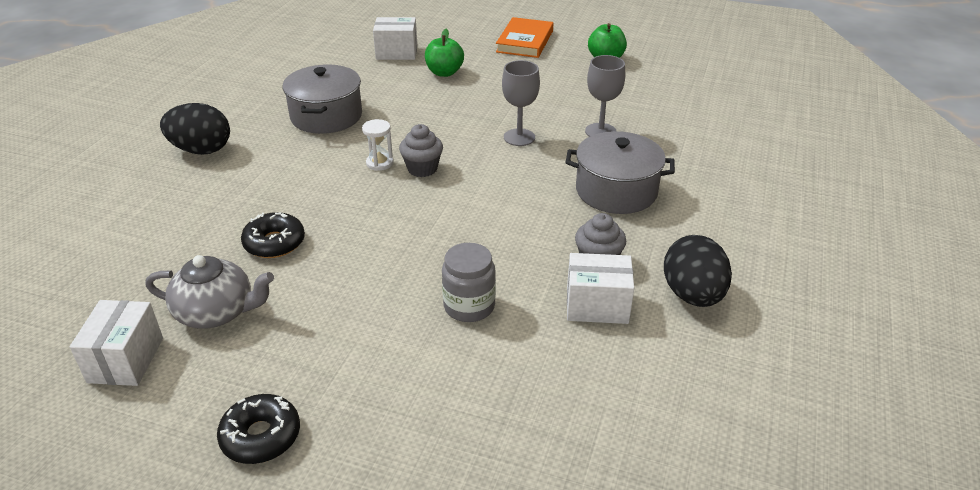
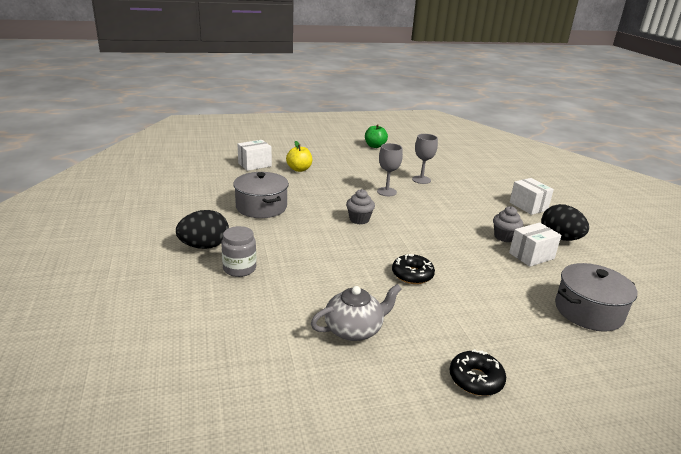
camera: 35 degrees left, 10 degrees down
(126, 360) = (338, 378): white box -> white box (528, 206)
(274, 243) = (332, 281): black donut -> black donut (412, 275)
(379, 163) = (331, 223): white hourglass -> none
(444, 72) = (299, 169): green apple -> yellow apple
(469, 306) = (479, 276): grey jar -> grey jar (239, 268)
(525, 41) = (321, 145): orange book -> none
(616, 191) = (467, 204): grey pot -> grey pot (588, 311)

